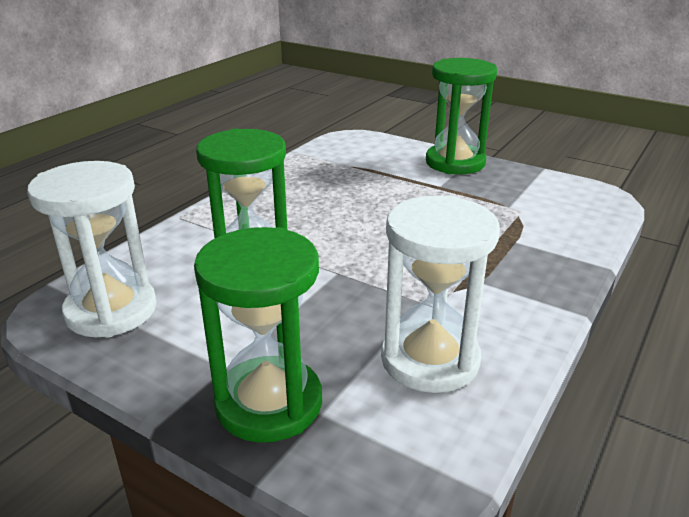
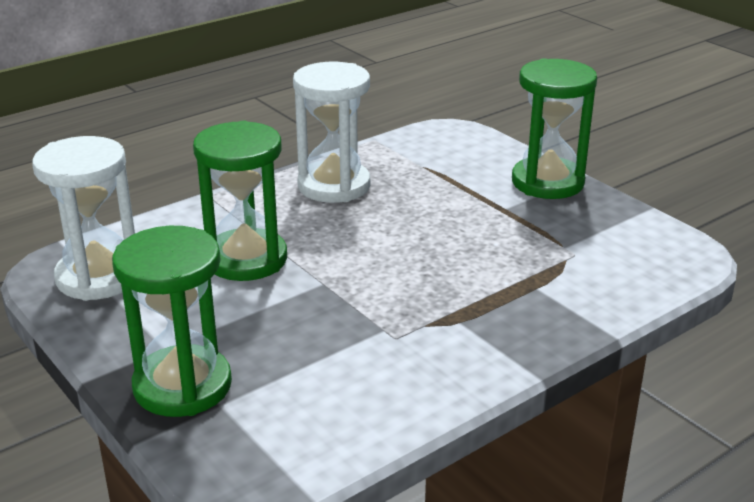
camera: 20 degrees right, 0 degrees up
(430, 359) = (348, 383): white hourglass -> white hourglass (334, 186)

